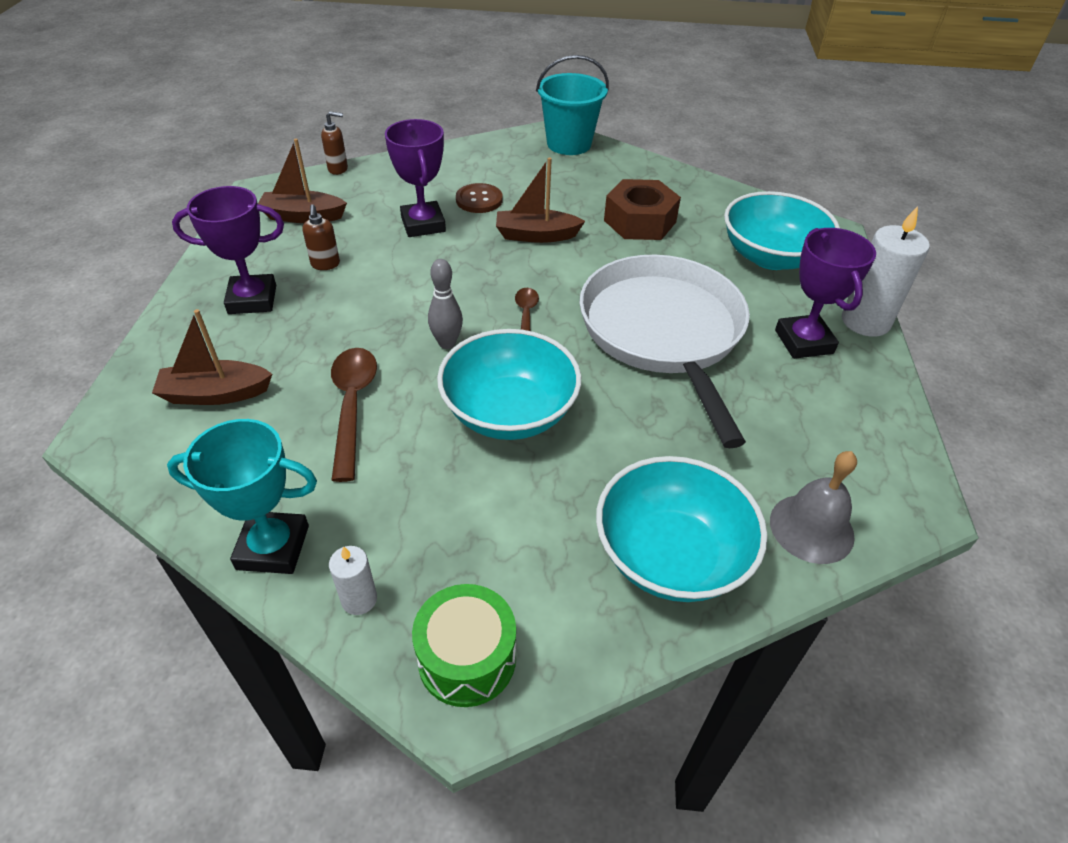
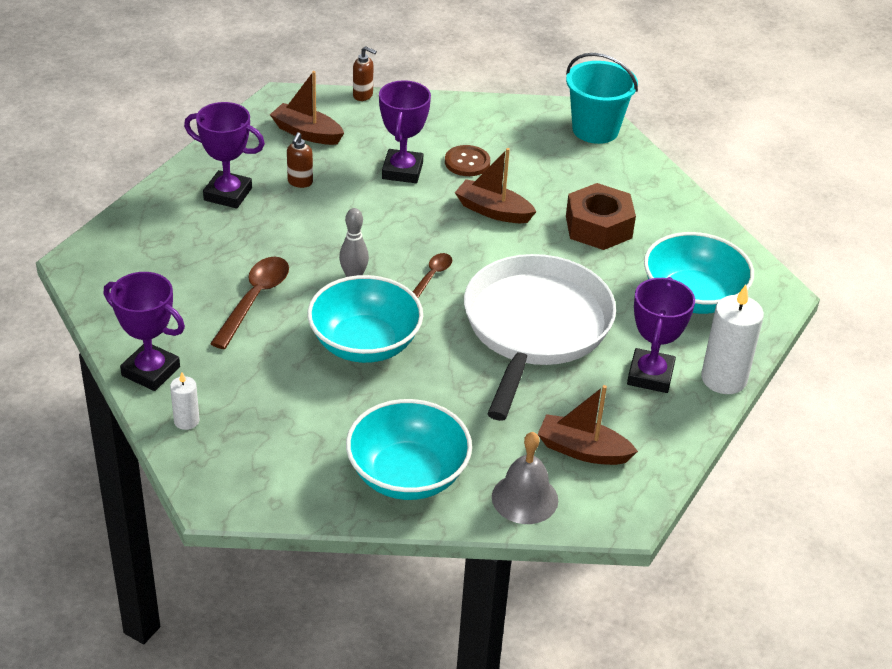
camera: 25 degrees right, 5 degrees down
(215, 394) = (165, 258): brown boat -> brown boat (582, 450)
(273, 547) = (151, 371): turquoise trophy -> purple trophy
(467, 658) = (231, 477): green drum -> none

